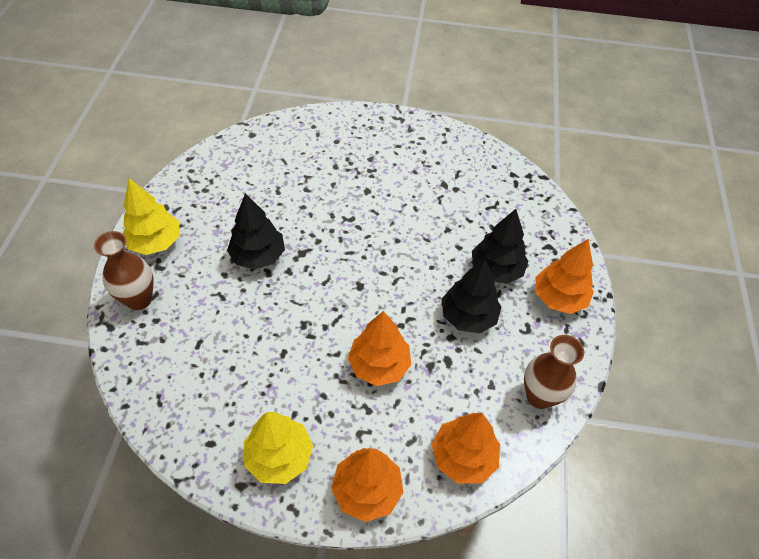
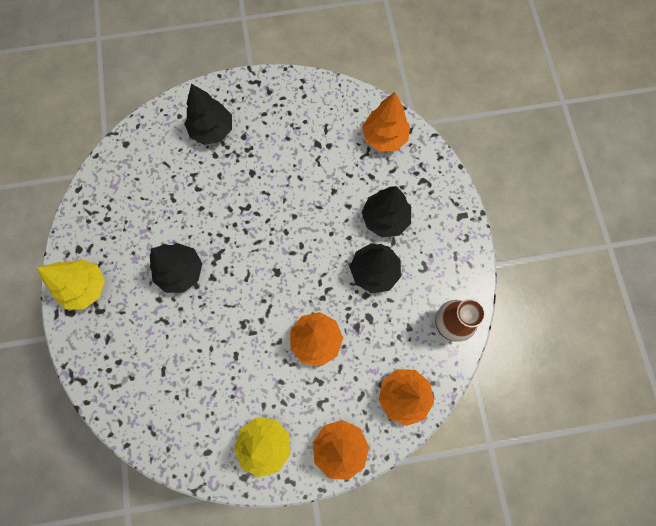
camera: 15 degrees left, 20 degrees up
(139, 299) = (95, 347): brown vase -> none
(341, 145) = (212, 130): none -> black tree
(559, 298) = (443, 229): orange tree -> orange tree (384, 137)

